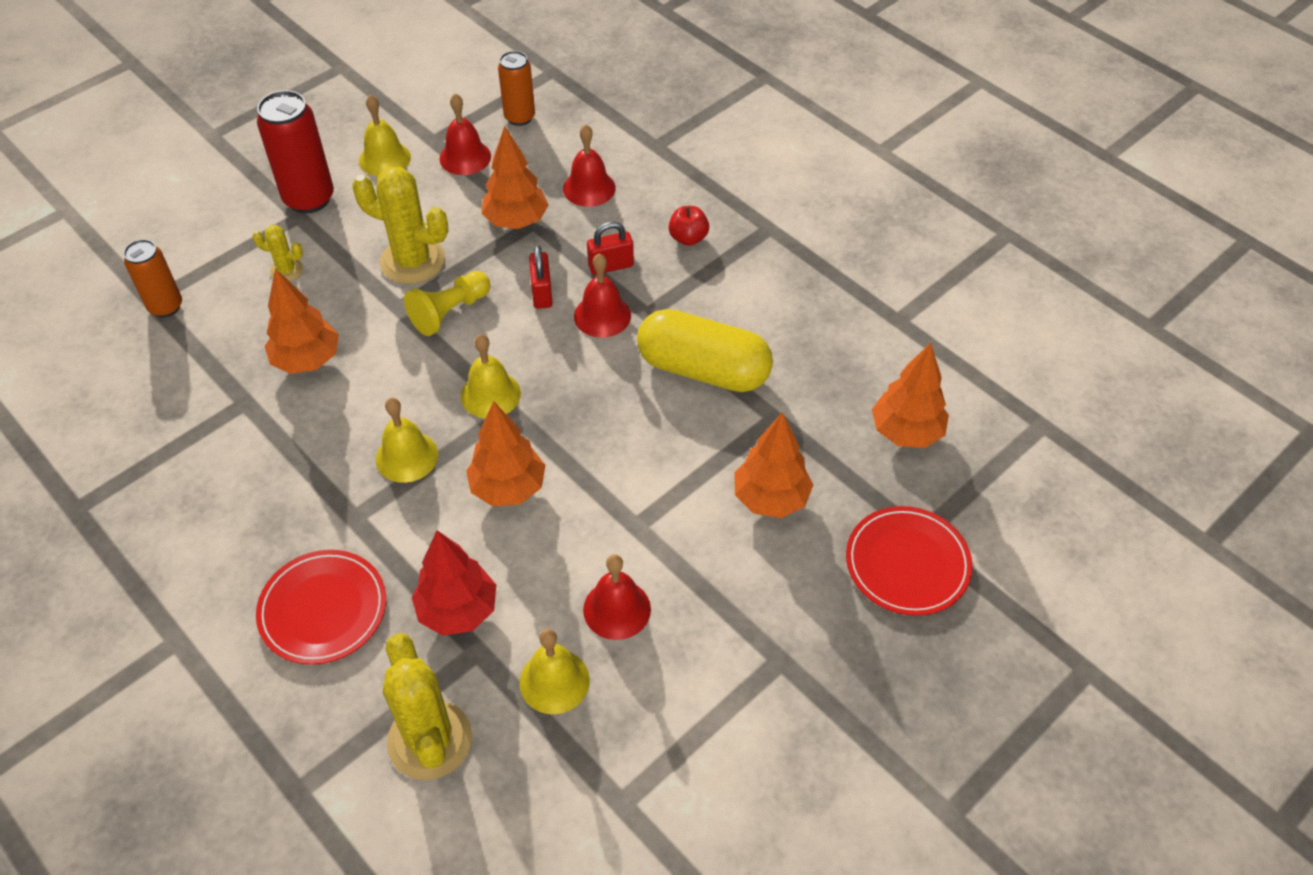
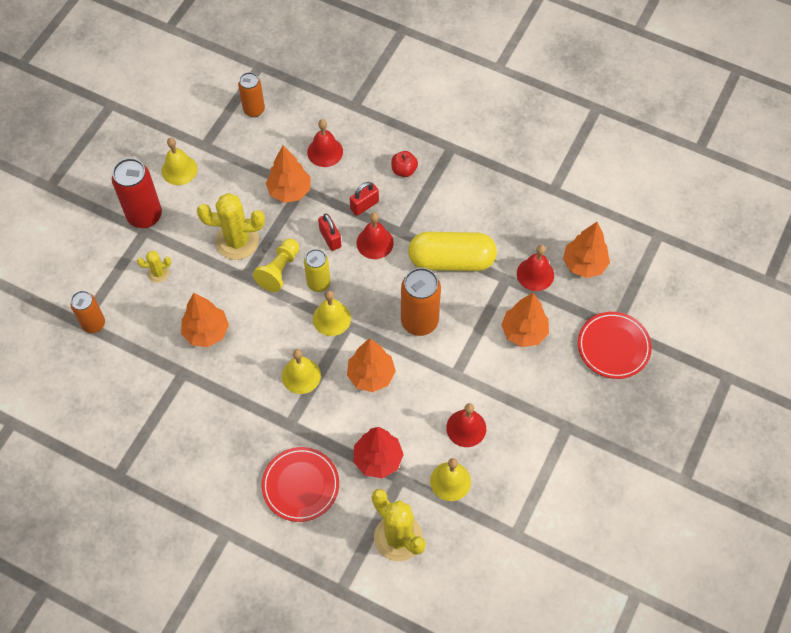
camera: 20 degrees left, 10 degrees up
(465, 157) = (232, 152): red bell -> red bell (535, 274)
(496, 344) = (318, 283): none -> yellow can
(616, 436) = (419, 321): none -> orange can

